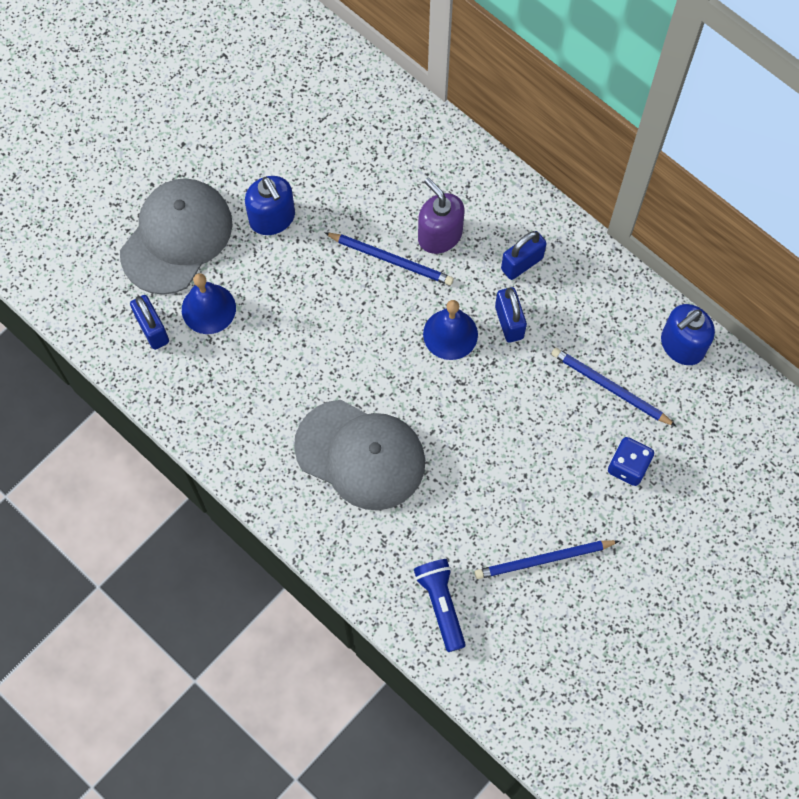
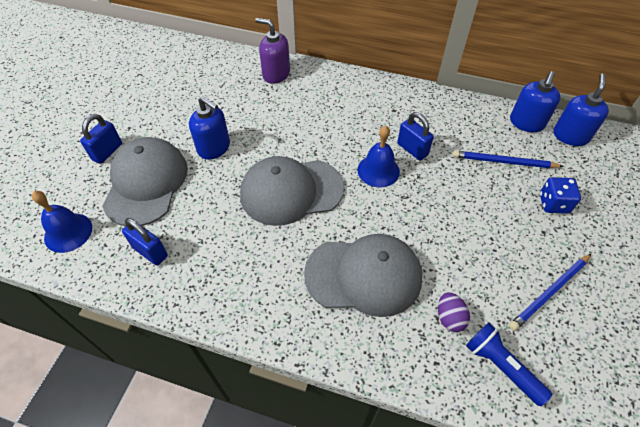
camera: 25 degrees left, 15 degrees down
(208, 308) = (191, 220): blue bell -> blue bell (68, 232)
(334, 318) = (291, 191): none -> grey cap
(391, 260) = (311, 143): blue pencil -> none
(421, 537) = (449, 318): none -> purple egg
(439, 235) = (335, 118): purple soap dispenser -> purple soap dispenser (276, 74)
(522, 263) = (397, 115): blue padlock -> blue padlock (107, 152)
(724, 388) = (570, 136): none -> blue soap dispenser

